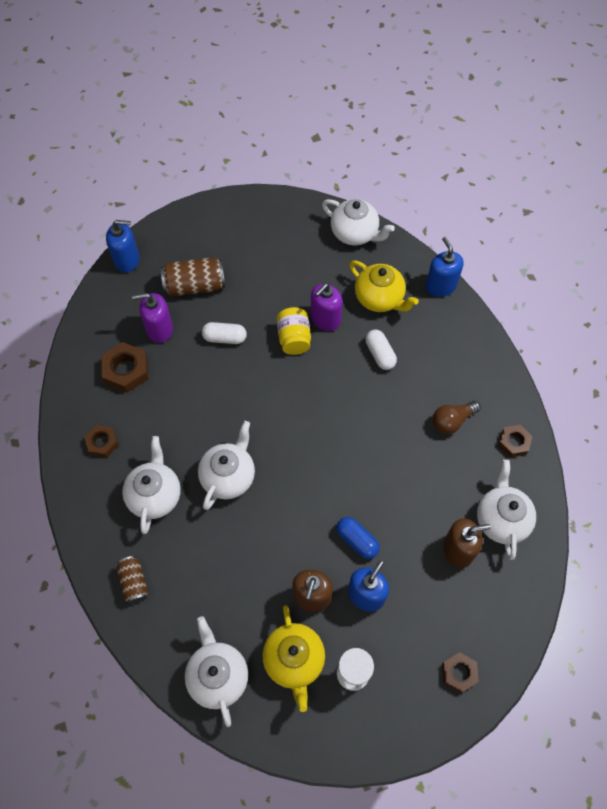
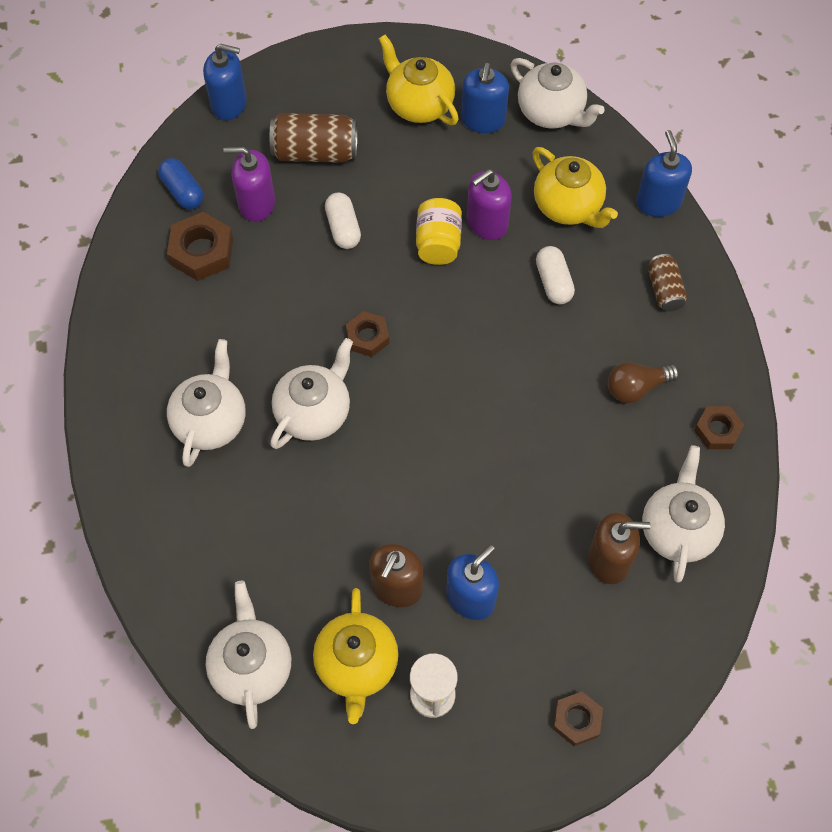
camera: 10 degrees right, 0 degrees up
(102, 443) = (153, 341): brown nut -> brown nut (367, 337)
(134, 582) = (163, 529): brown can -> brown can (664, 290)
(225, 338) = (343, 228): white capsule -> white capsule turned 60 degrees clockwise
(261, 241) = (418, 104): none -> yellow teapot
(308, 246) = (483, 120): none -> blue soap dispenser
(357, 540) = (472, 525): blue capsule -> blue capsule (183, 191)

